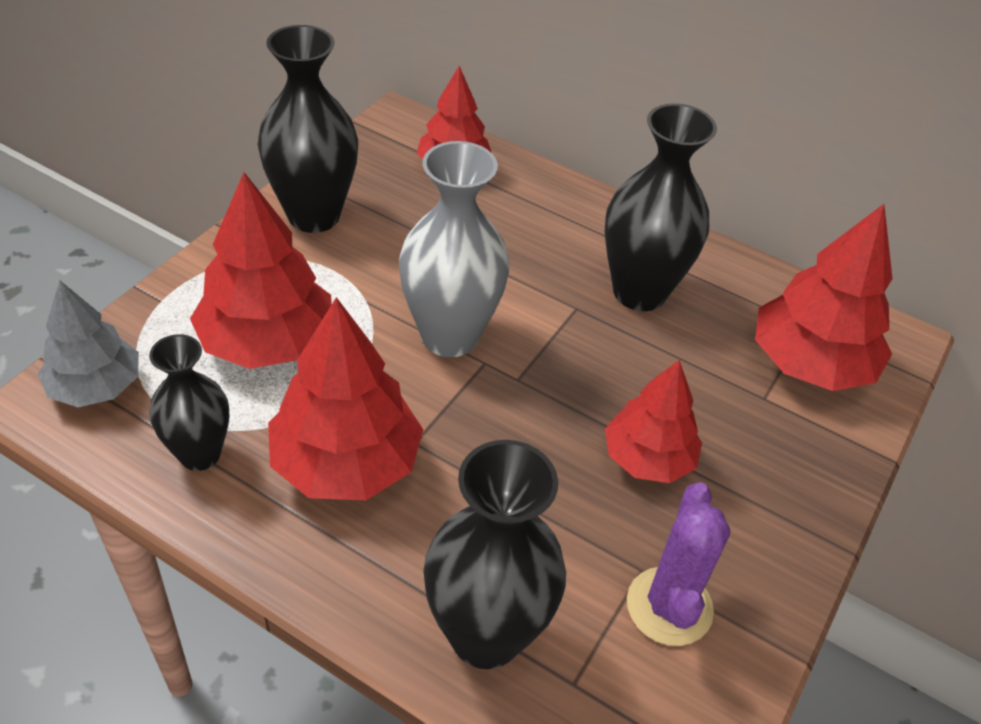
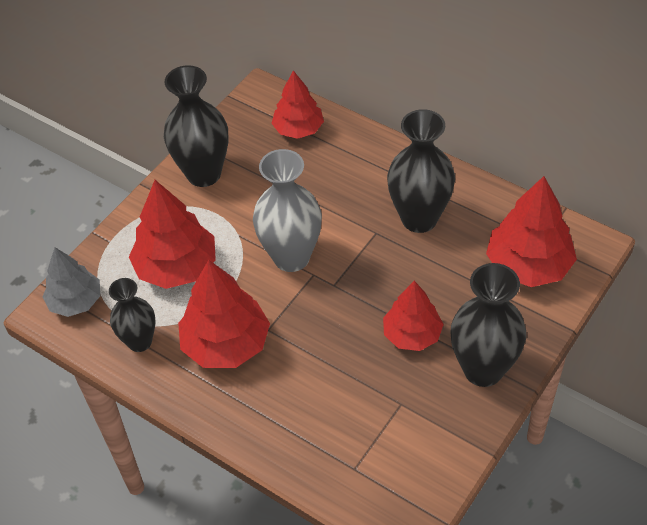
camera: 10 degrees right, 5 degrees up
(485, 635) = (305, 443): black vase -> black vase (483, 369)
(669, 606) = (414, 424): purple cactus -> none

